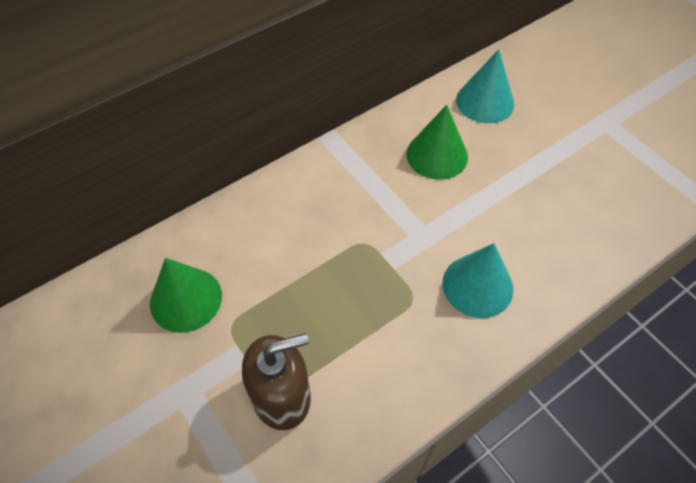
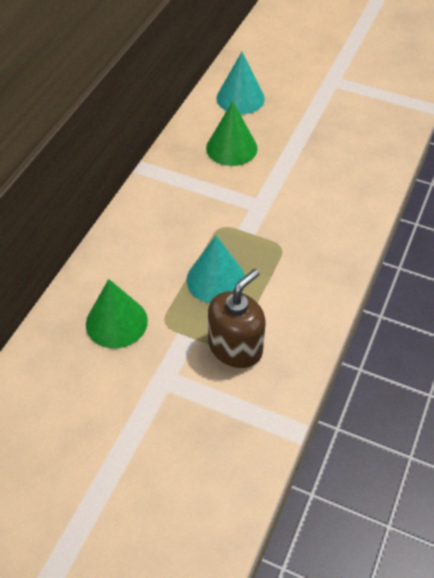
camera: 30 degrees left, 5 degrees down
(477, 285) = (318, 219): turquoise cone -> turquoise cone (216, 279)

